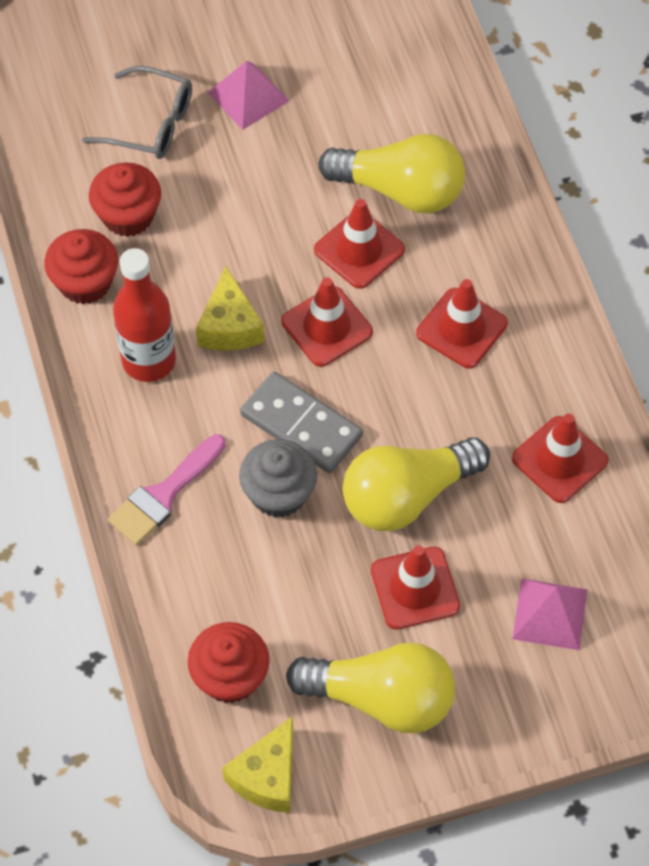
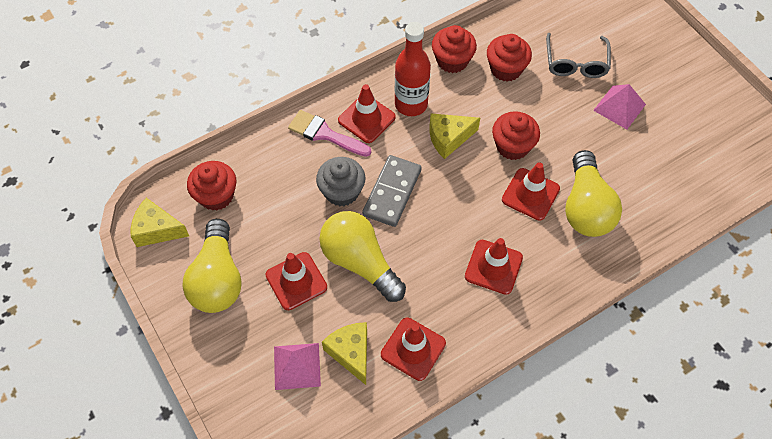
camera: 75 degrees right, 0 degrees up
(271, 248) = (512, 146): none -> red cupcake
(327, 327) = (467, 189): red traffic cone -> red traffic cone (366, 119)
(547, 539) = (351, 353): none -> yellow cheese

